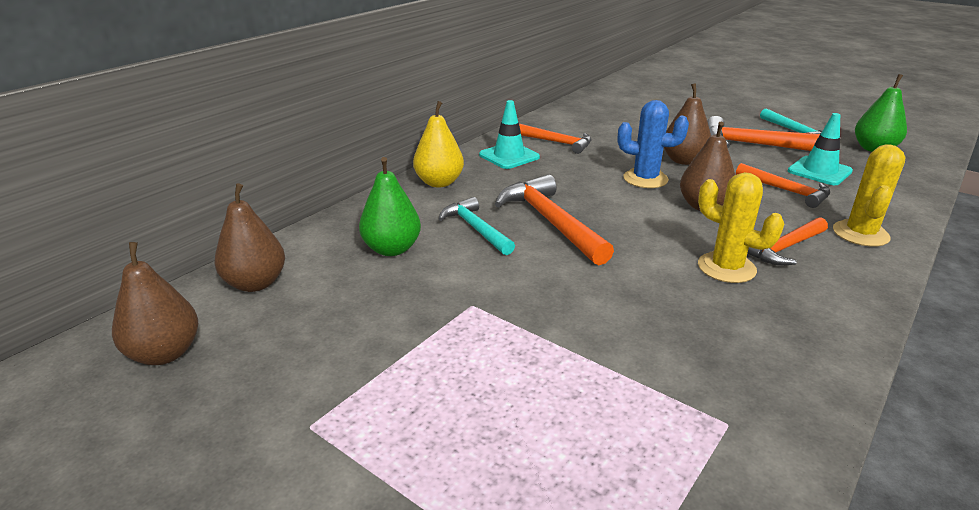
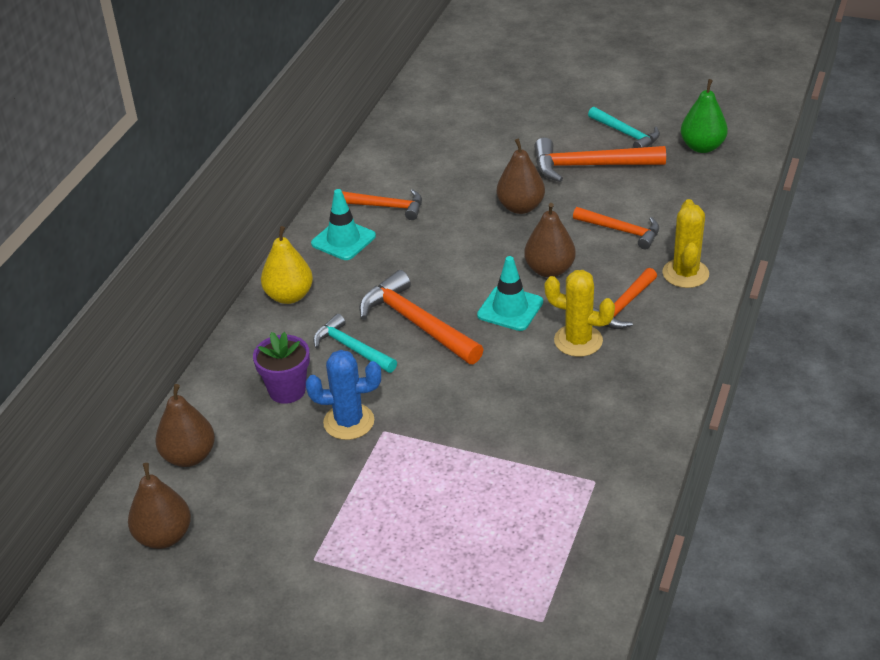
camera: 15 degrees left, 10 degrees up
(392, 249) = (287, 390): green pear -> purple flower pot
(645, 179) = (489, 244): blue cactus -> blue cactus (349, 422)
(819, 171) = (650, 194): turquoise traffic cone -> turquoise traffic cone (510, 309)

